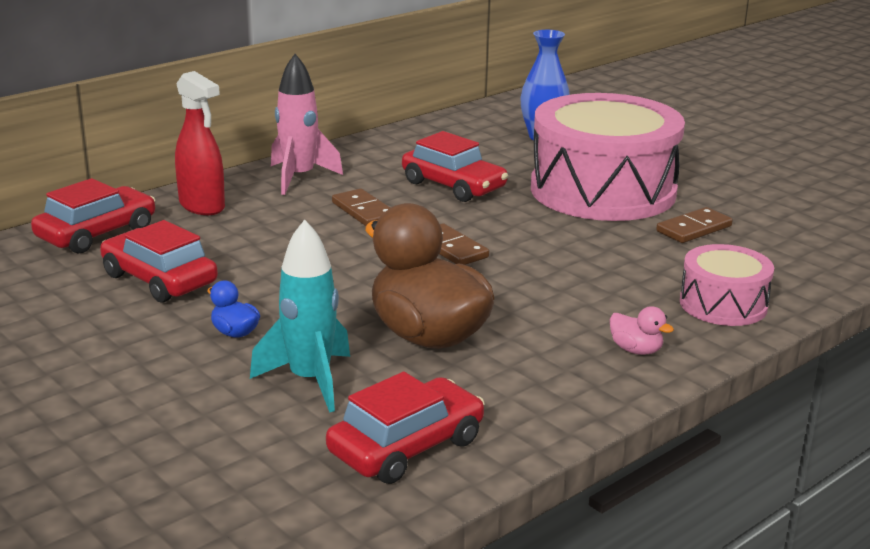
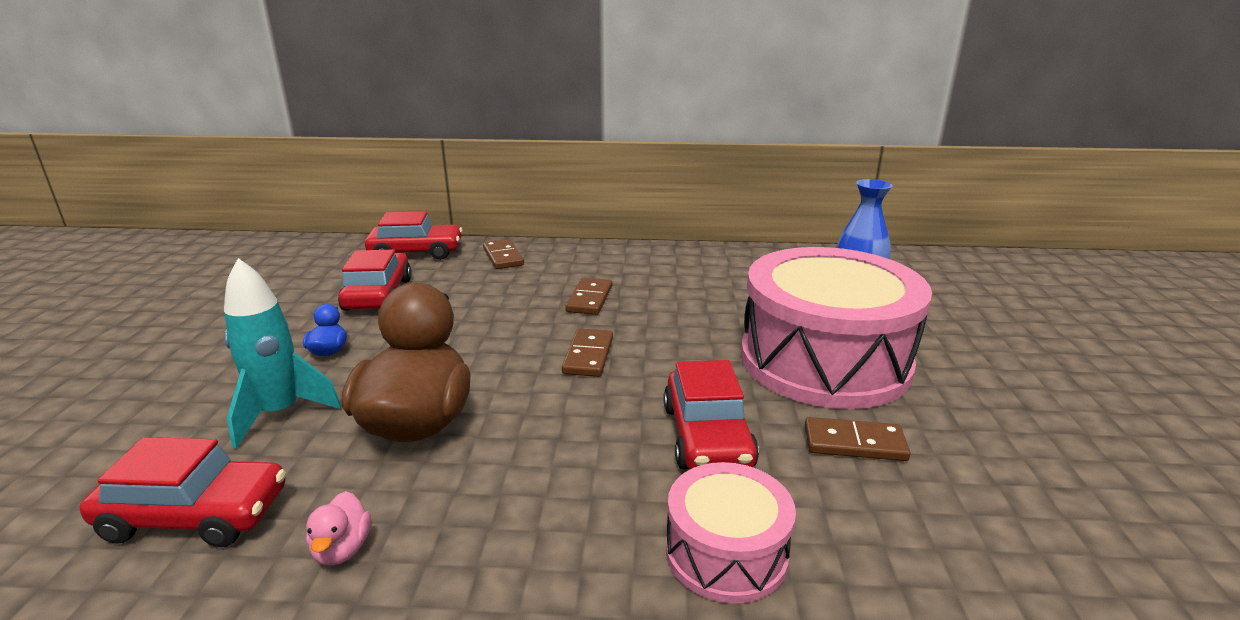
camera: 45 degrees right, 0 degrees up
(202, 206) = (503, 257): red spray bottle -> brown domino
(299, 178) = (599, 259): pink rocket -> none
(453, 186) = (696, 305): red car -> red car (707, 436)
(636, 350) = (535, 548): pink duck -> pink duck (342, 549)

